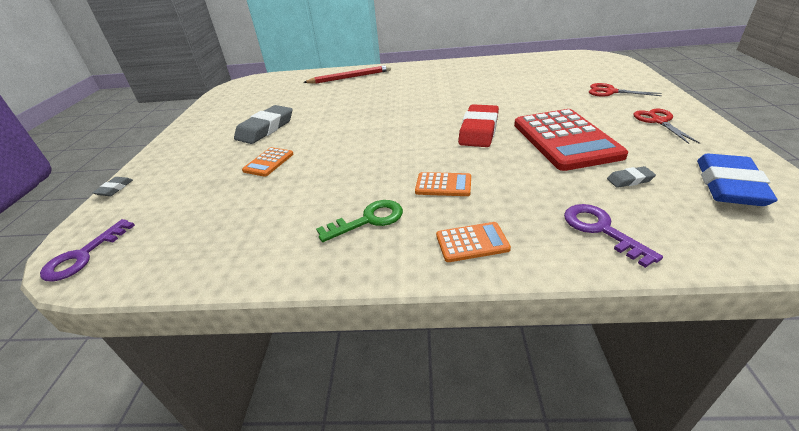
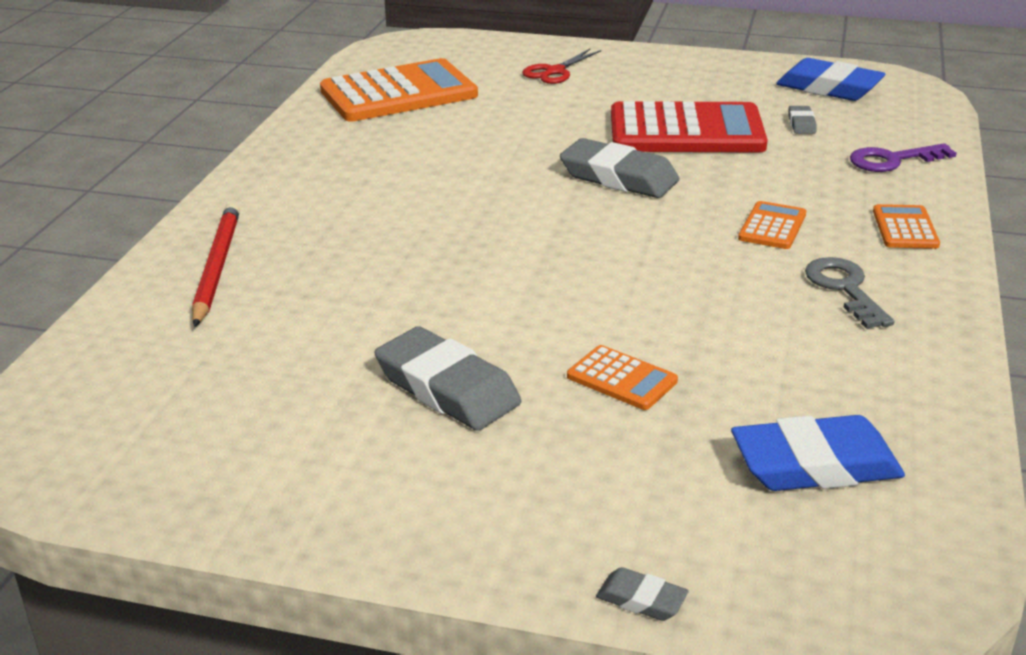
camera: 80 degrees left, 5 degrees down
(83, 256) = (896, 581): purple key -> none
(184, 223) = (815, 465): none -> blue eraser
(368, 220) = (845, 289): green key -> grey key
(478, 130) = (618, 177): red eraser -> grey eraser
(533, 68) = (398, 93): none -> orange calculator
(659, 121) = (669, 73): red scissors -> none

